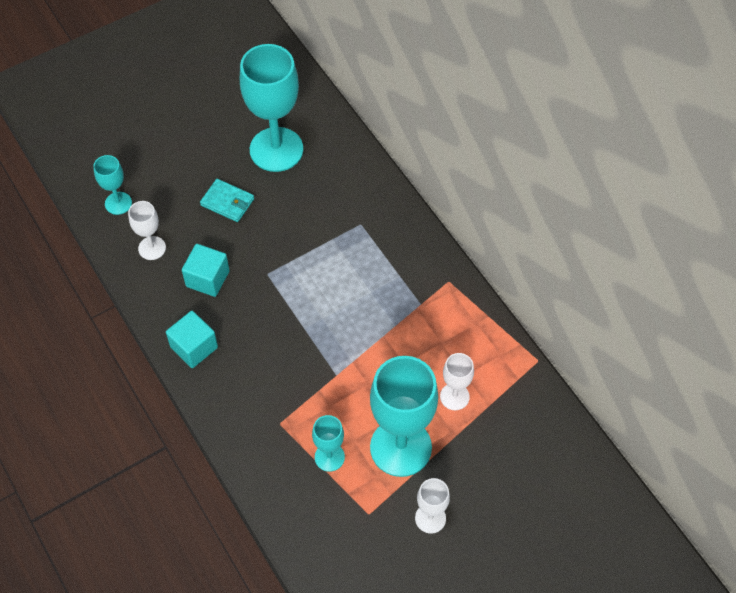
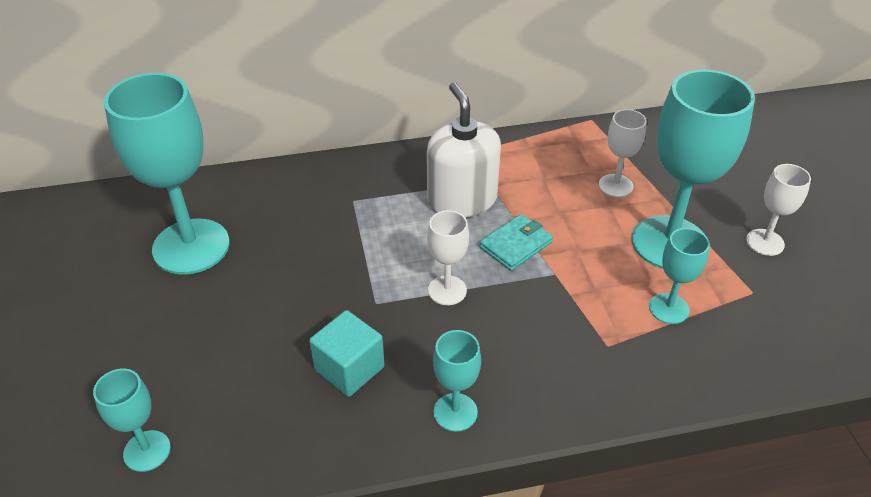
camera: 70 degrees left, 15 degrees down
(152, 248) = (258, 424): white goblet -> white goblet (447, 290)
(194, 347) = (455, 412): turquoise cube -> turquoise goblet
(227, 202) = (237, 316): turquoise wallet -> turquoise wallet (515, 245)
(391, 293) = (462, 199): none -> white soap dispenser

